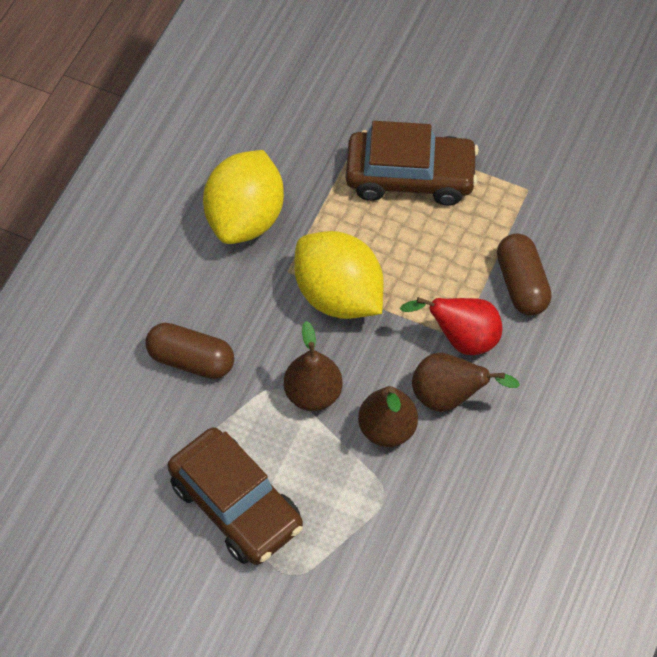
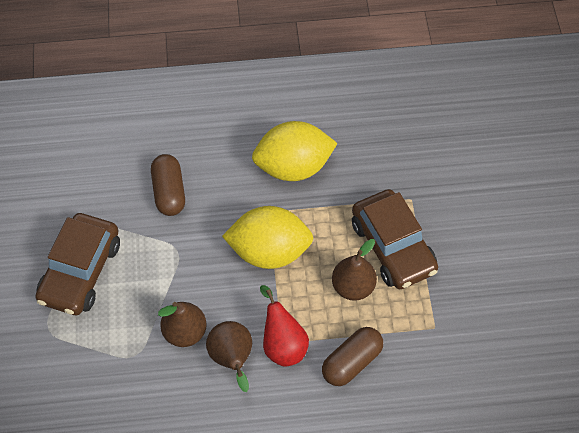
camera: 60 degrees right, 0 degrees up
(313, 393) = (185, 274): brown pear -> brown pear (353, 286)
(338, 295) = (269, 251): yellow lemon -> yellow lemon turned 75 degrees clockwise

